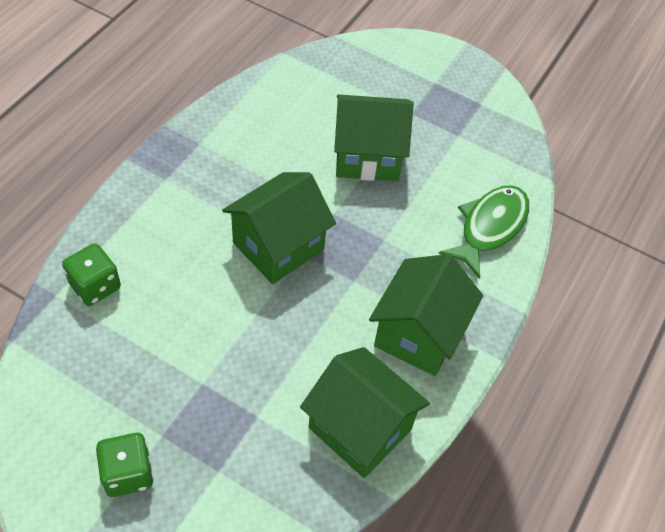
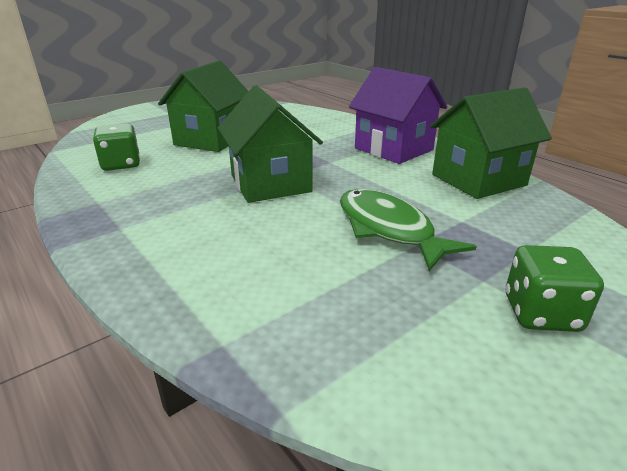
camera: 65 degrees left, 25 degrees down
(95, 286) = (235, 301): green dice -> green dice (121, 164)
(419, 334) = (393, 149): green house -> purple house
(490, 227) = (314, 119): green fish -> green fish (388, 229)

